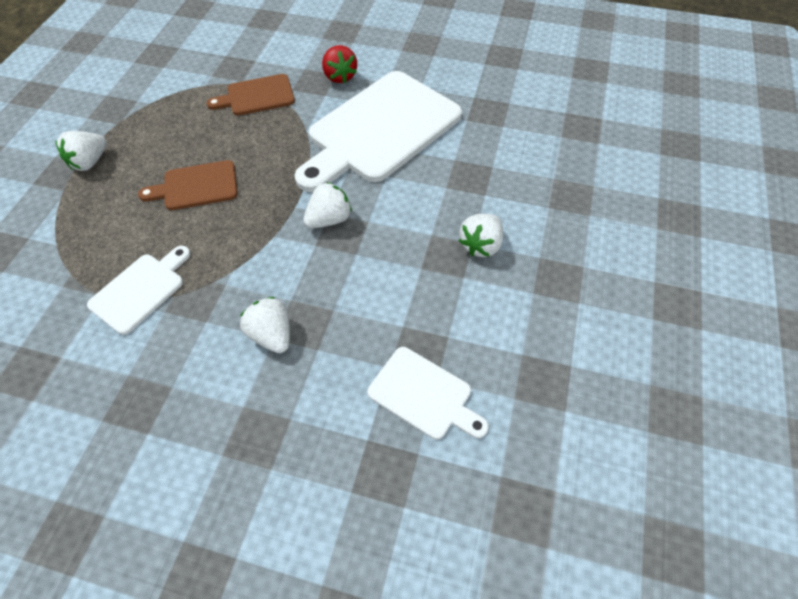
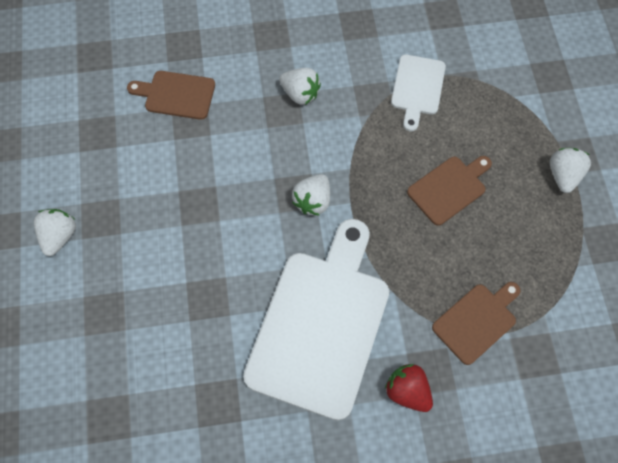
camera: 155 degrees right, 10 degrees up
(424, 395) = (176, 95): white cutting board -> brown cutting board
(481, 245) = (173, 226): white strawberry -> white strawberry (59, 236)

